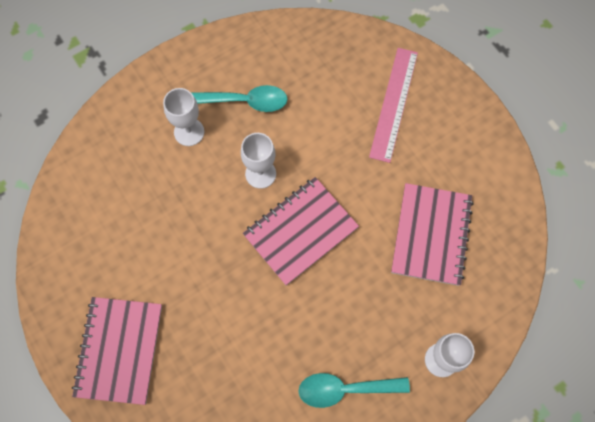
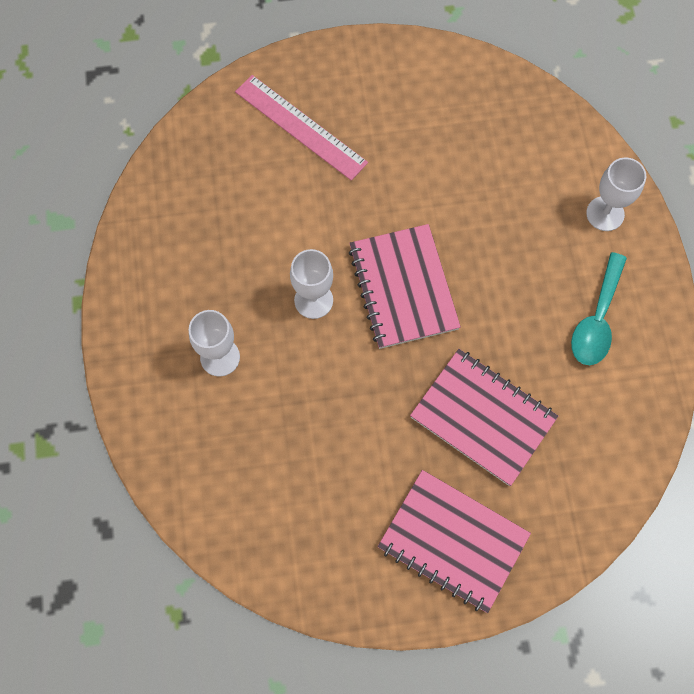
camera: 65 degrees left, 0 degrees up
(246, 101) = (214, 277): turquoise spoon -> none
(431, 235) = (469, 161): pink notebook -> pink notebook (483, 418)

